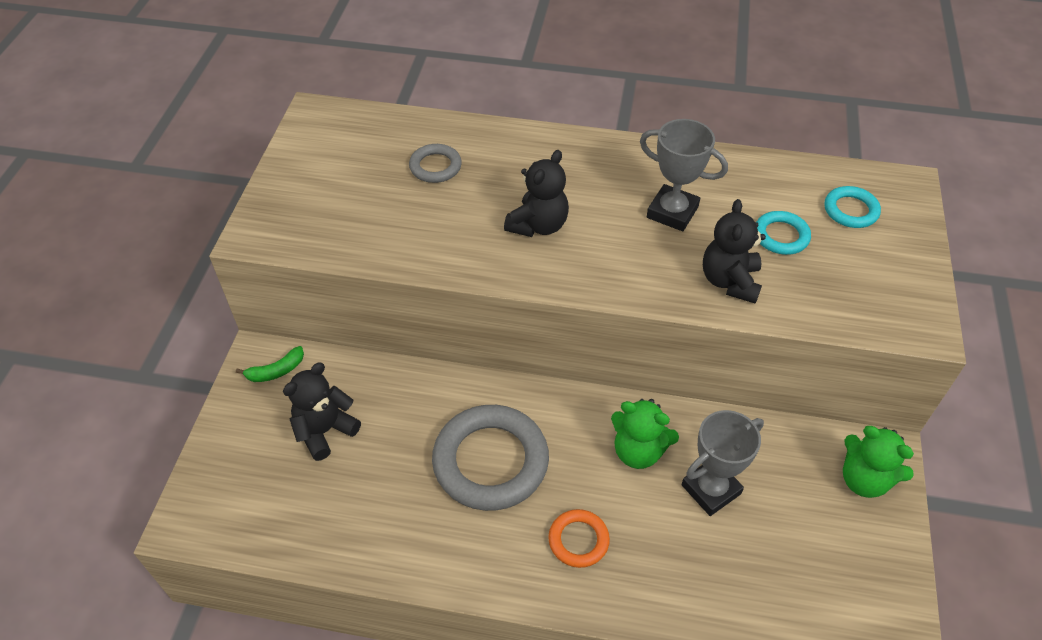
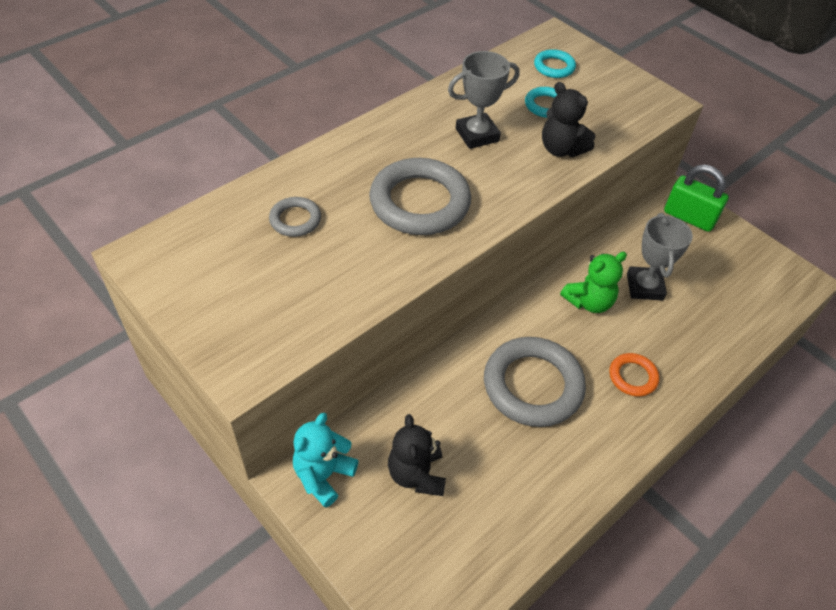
camera: 55 degrees left, 0 degrees up
(276, 371) = (323, 475): green banana -> turquoise teddy bear
(538, 225) = (420, 202): black teddy bear -> grey ring
(864, 479) = (689, 217): green teddy bear -> green padlock

